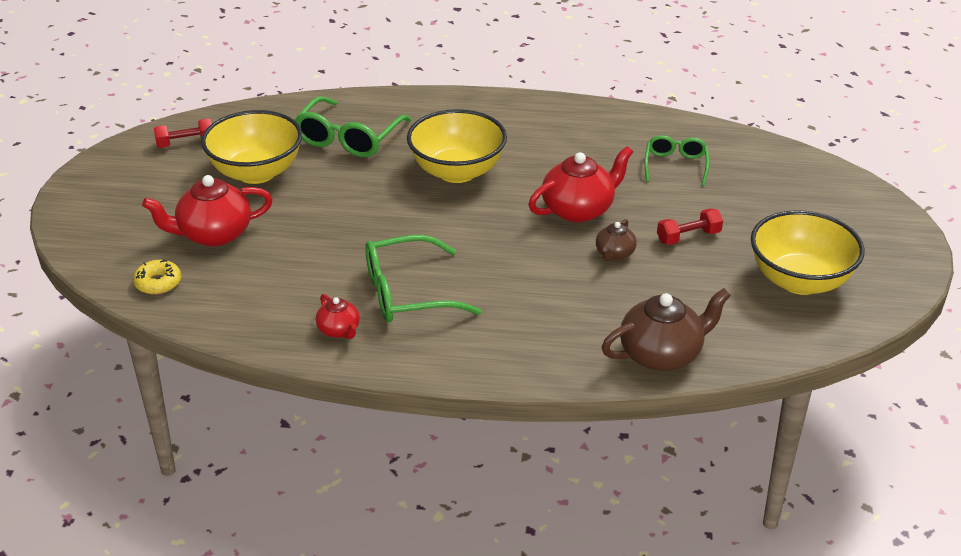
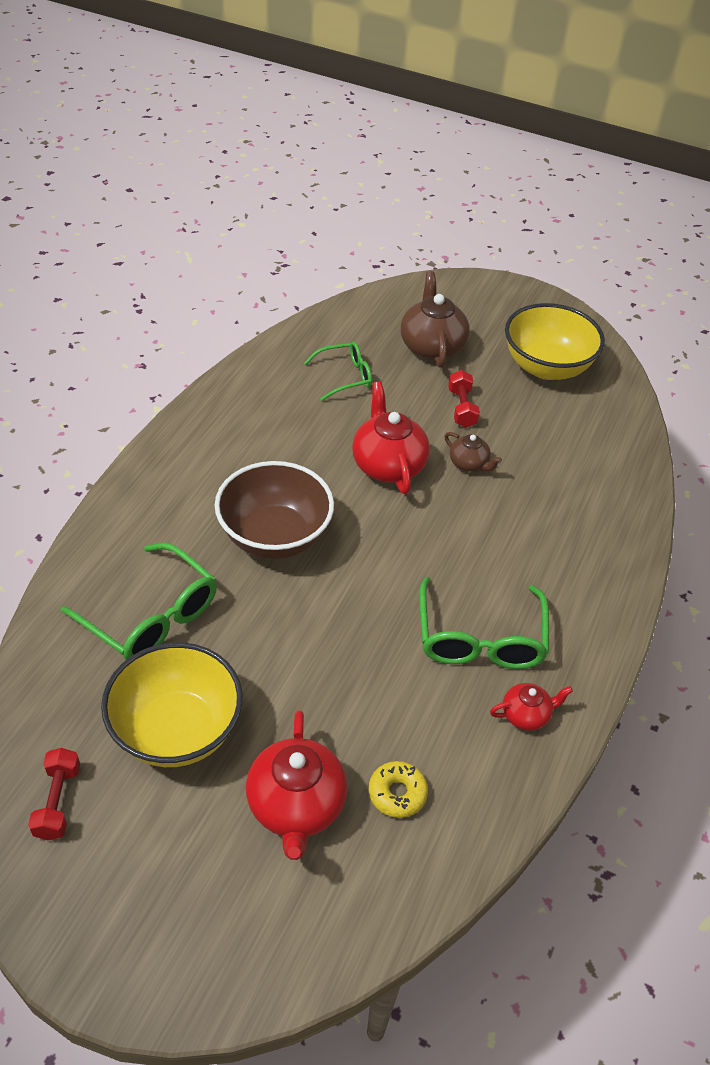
camera: 75 degrees left, 10 degrees up
(158, 283) = (377, 890): yellow donut -> yellow donut (397, 793)
(457, 171) = (274, 536): yellow bowl -> brown bowl
(662, 354) = (622, 482): brown teapot -> brown teapot (432, 346)
(675, 165) = (345, 376): green glasses -> green glasses turned 135 degrees clockwise

